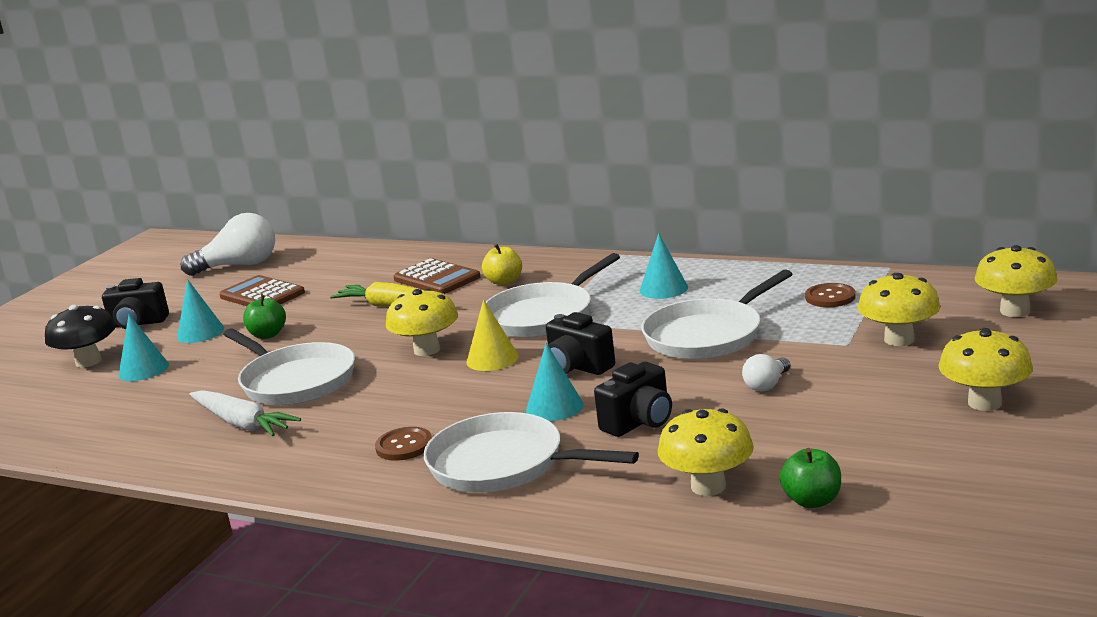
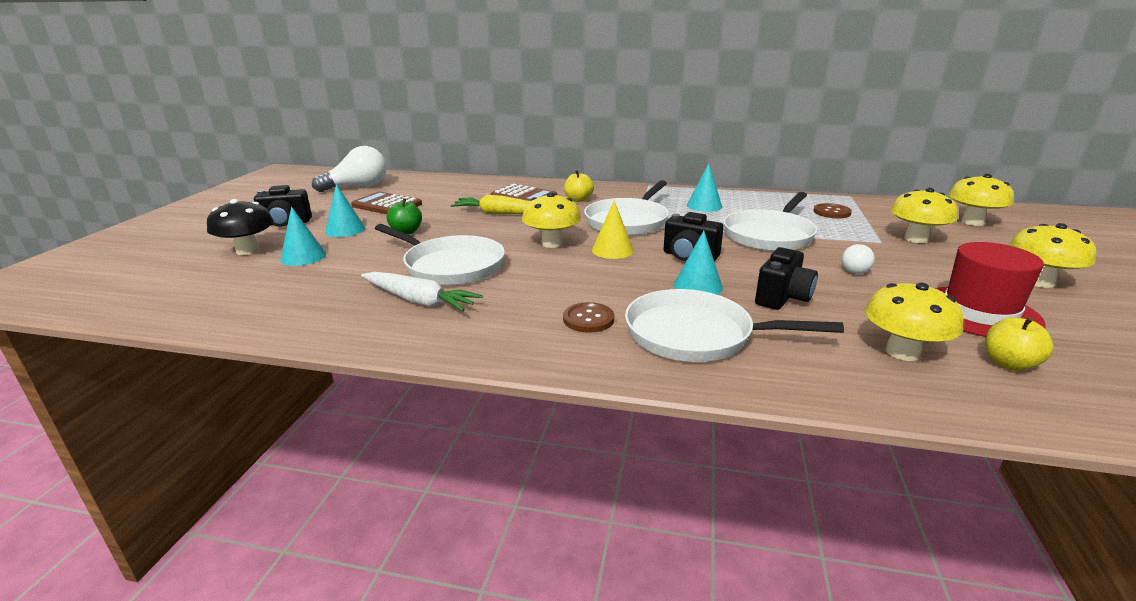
camera: 15 degrees left, 5 degrees up
(812, 501) = (1009, 364): green apple -> yellow apple
(854, 442) = (979, 312): none -> red hat

